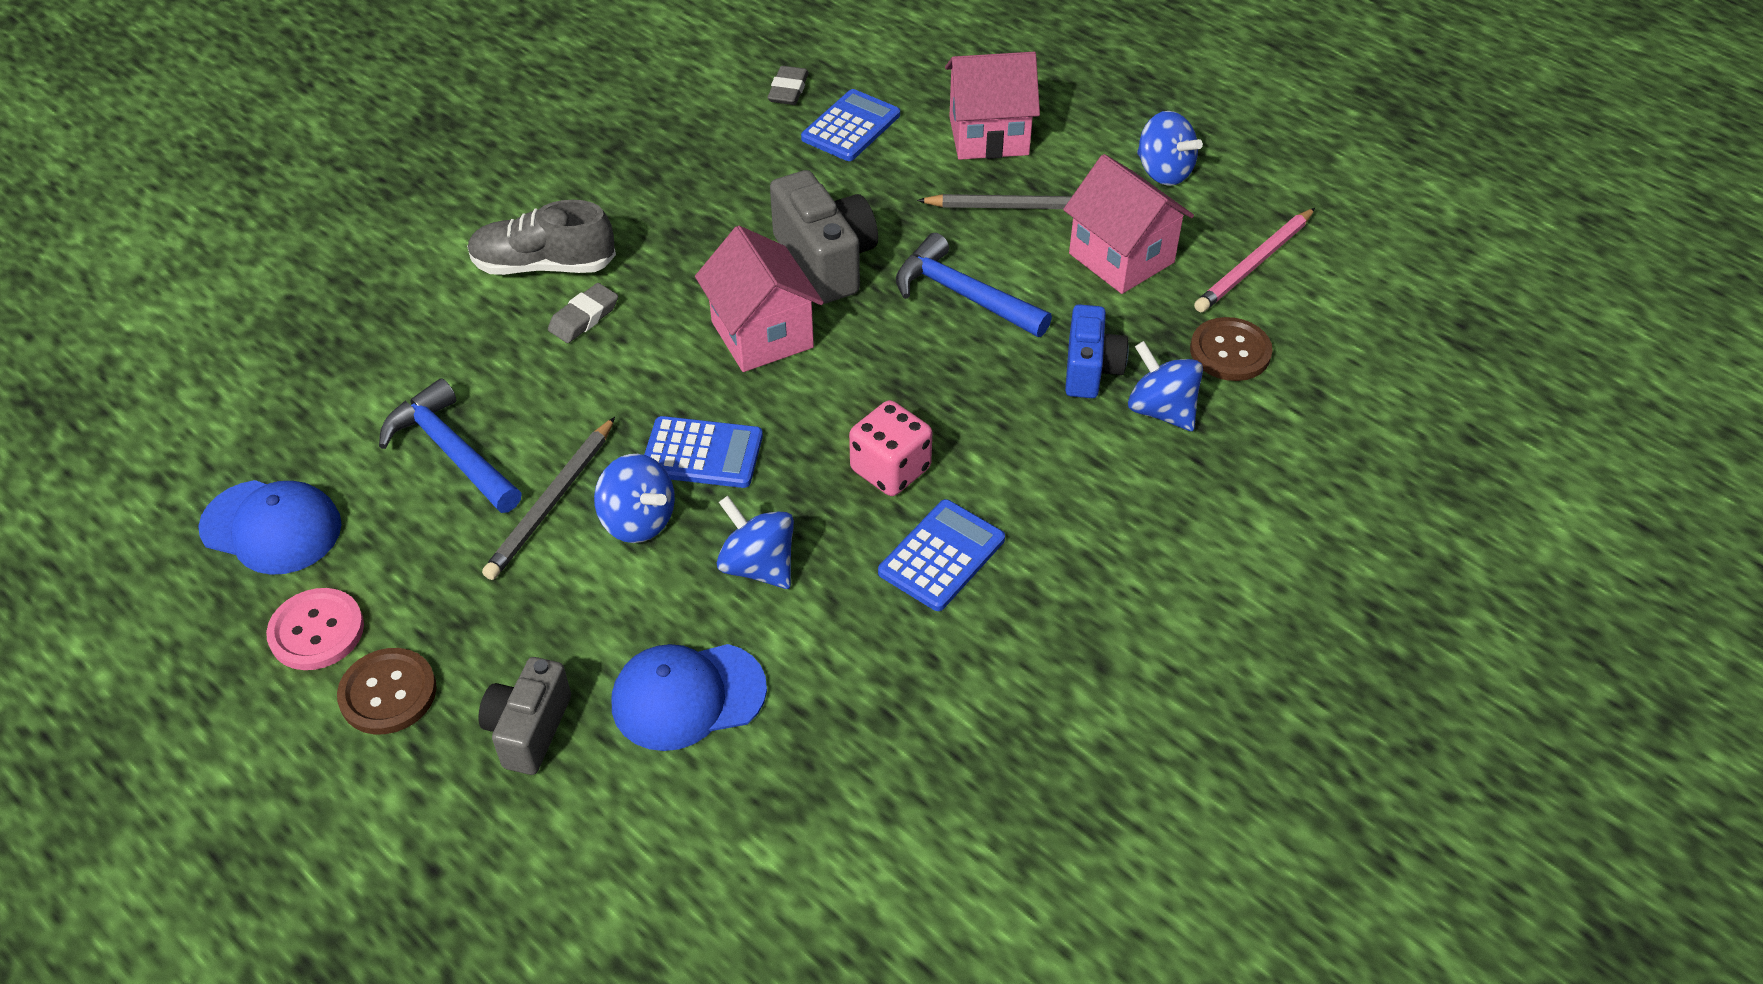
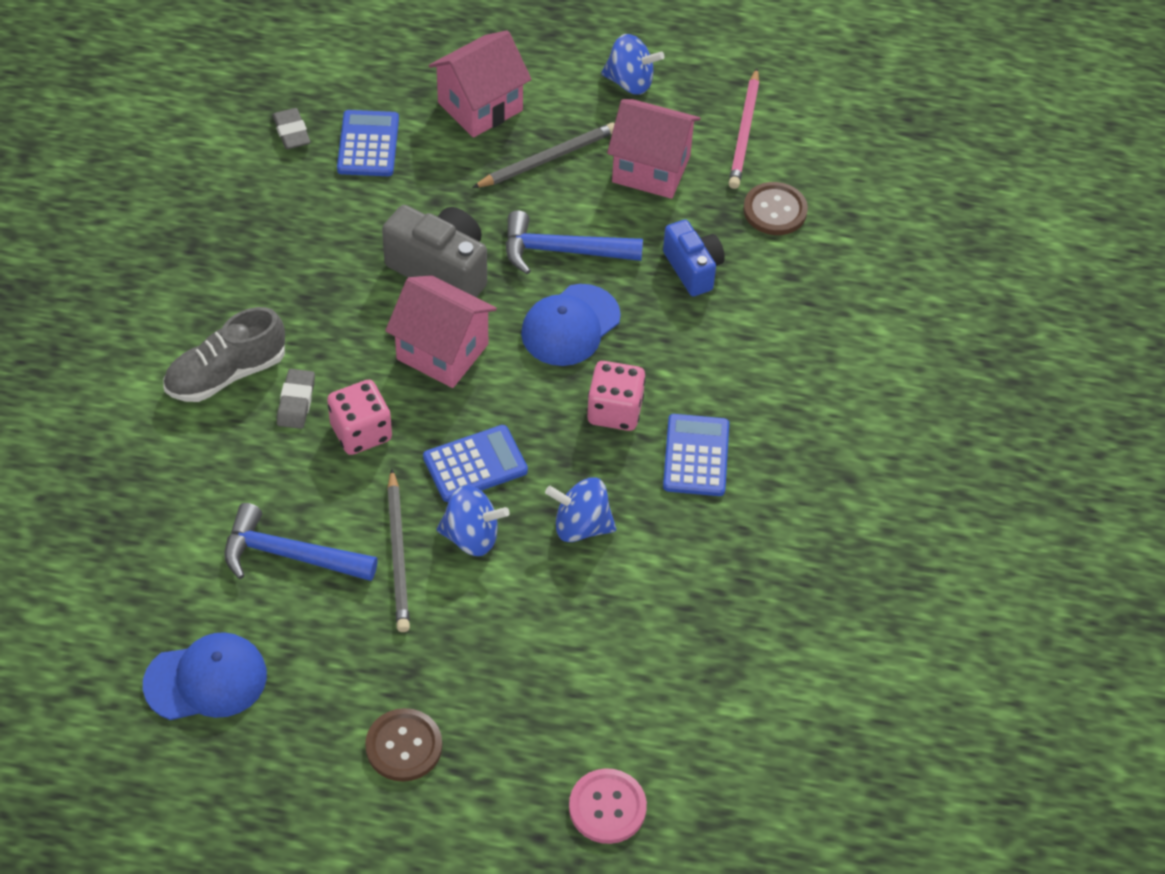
camera: 35 degrees left, 5 degrees up
(316, 631) = (312, 733): pink button -> pink button (607, 807)
(529, 730) = (522, 717): grey camera -> none
(619, 372) = (361, 432): none -> pink dice
(687, 696) = (607, 638): blue cap -> blue cap (570, 325)
(1161, 410) = (761, 277): blue spinning top -> none

